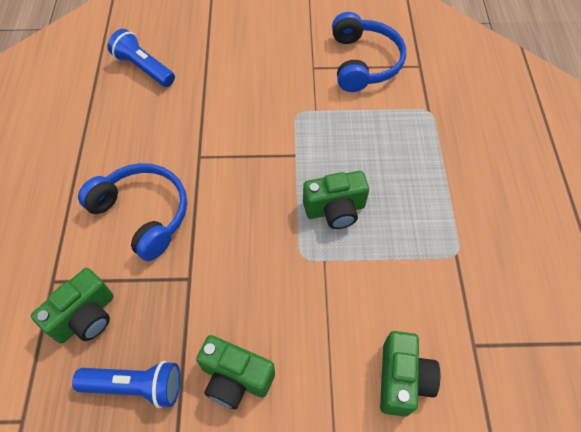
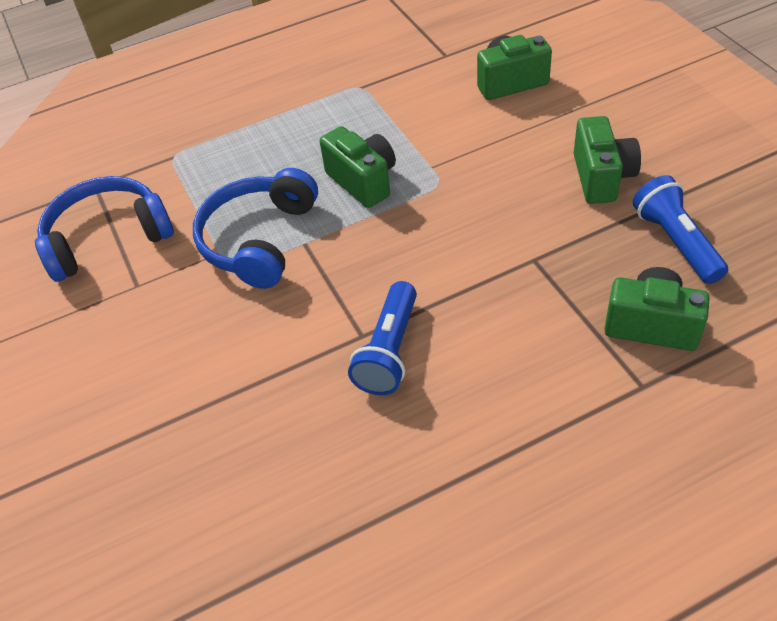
camera: 110 degrees left, 10 degrees down
(143, 214) = (486, 347): blue headphones -> blue headphones (258, 240)
(144, 68) = (223, 503): blue flashlight -> blue flashlight (389, 351)

